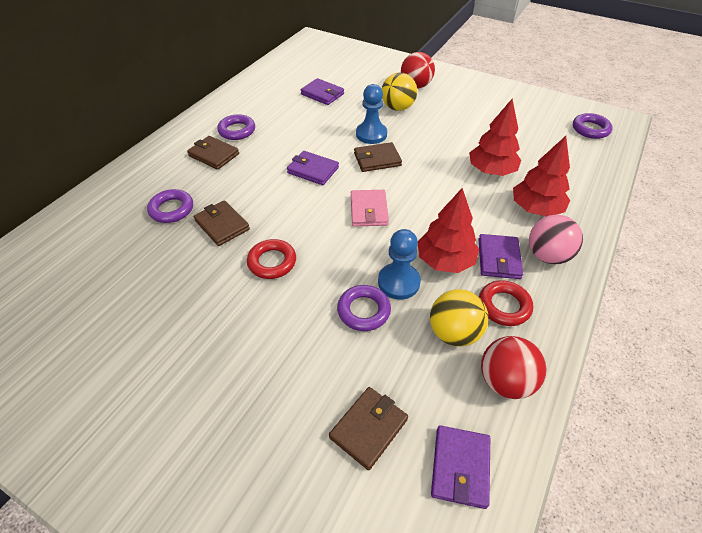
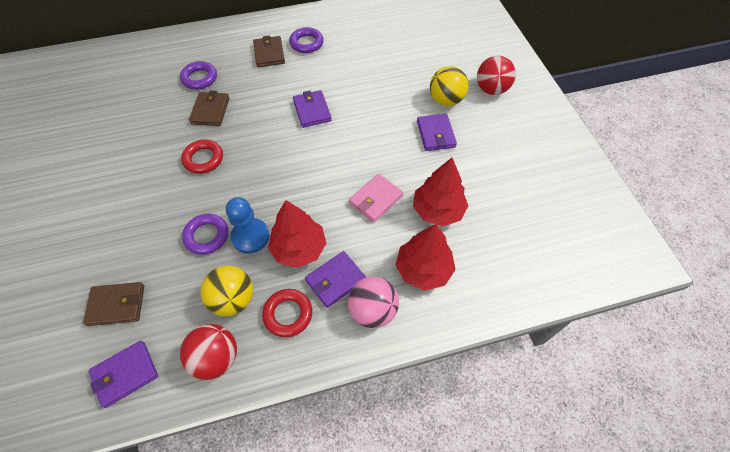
camera: 45 degrees right, 10 degrees up
(322, 94) = (405, 49): purple wallet -> purple wallet (435, 134)
(369, 210) = (304, 170): pink wallet -> pink wallet (376, 199)
(371, 134) = (391, 110): blue pawn -> none
(377, 159) = (366, 134): brown wallet -> none
(590, 129) = (594, 244): purple ring -> none

